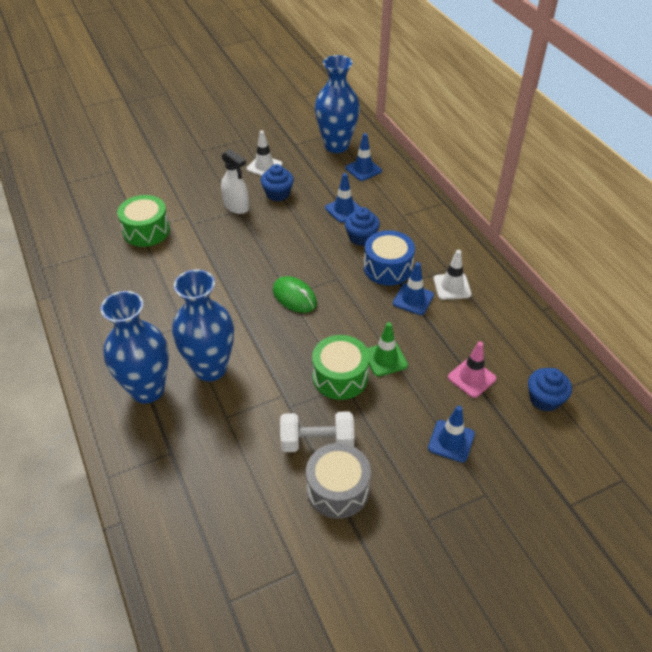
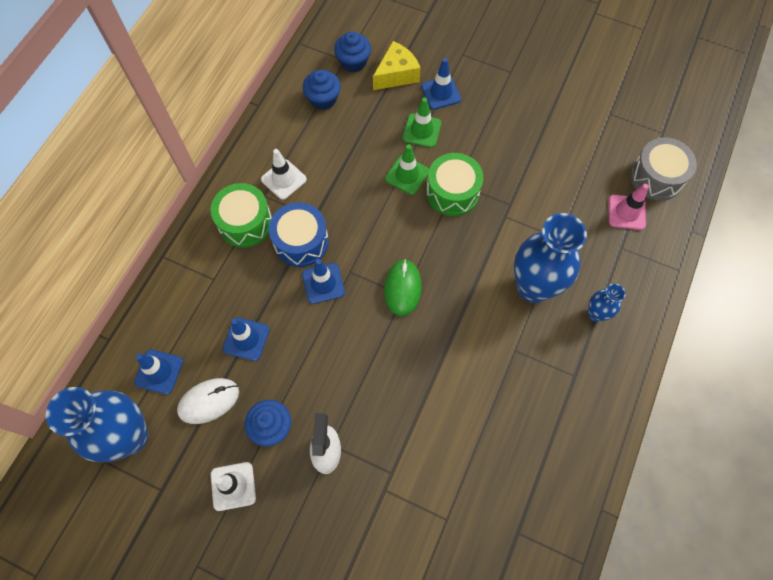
camera: 130 degrees left, 20 degrees up
(146, 231) = (442, 511): green drum -> green drum (245, 223)
(147, 390) = (596, 314): blue vase -> blue vase, size x0.48
(317, 442) = (519, 166): white dumbbell -> none
(322, 179) = (209, 401): none -> white mouse
(337, 489) = (540, 130): grey drum -> grey drum (656, 177)
(361, 237) = (277, 292): blue cupcake -> blue cupcake (323, 99)
(413, 299) = (324, 197): blue traffic cone -> blue traffic cone (323, 283)
(421, 398) = (421, 130): none -> green traffic cone
(471, 378) = (373, 112): pink traffic cone -> pink traffic cone (626, 212)
(502, 421) = (396, 74): none -> yellow cheese

